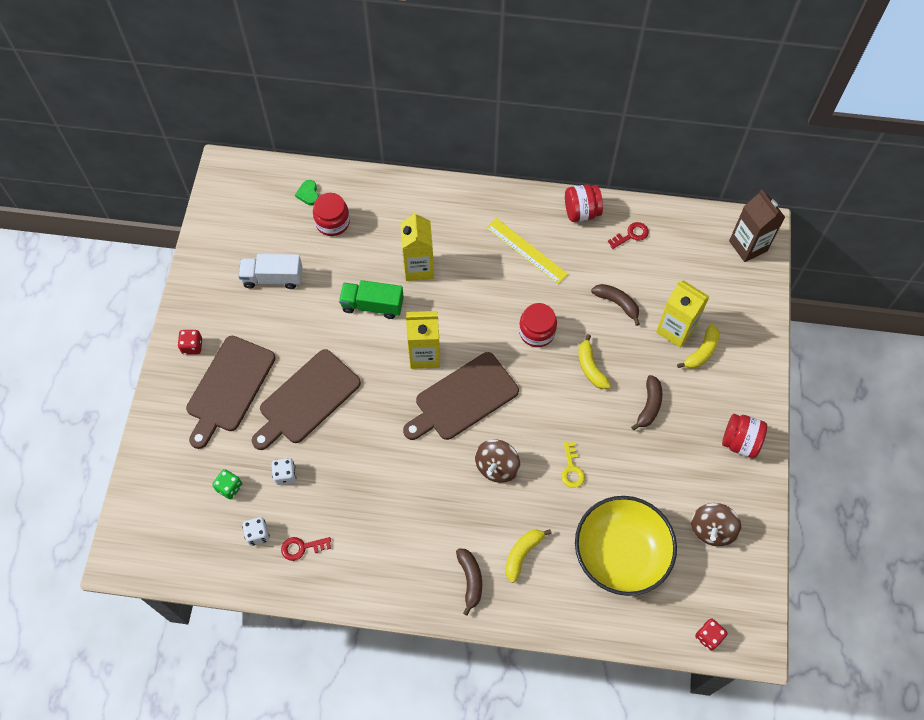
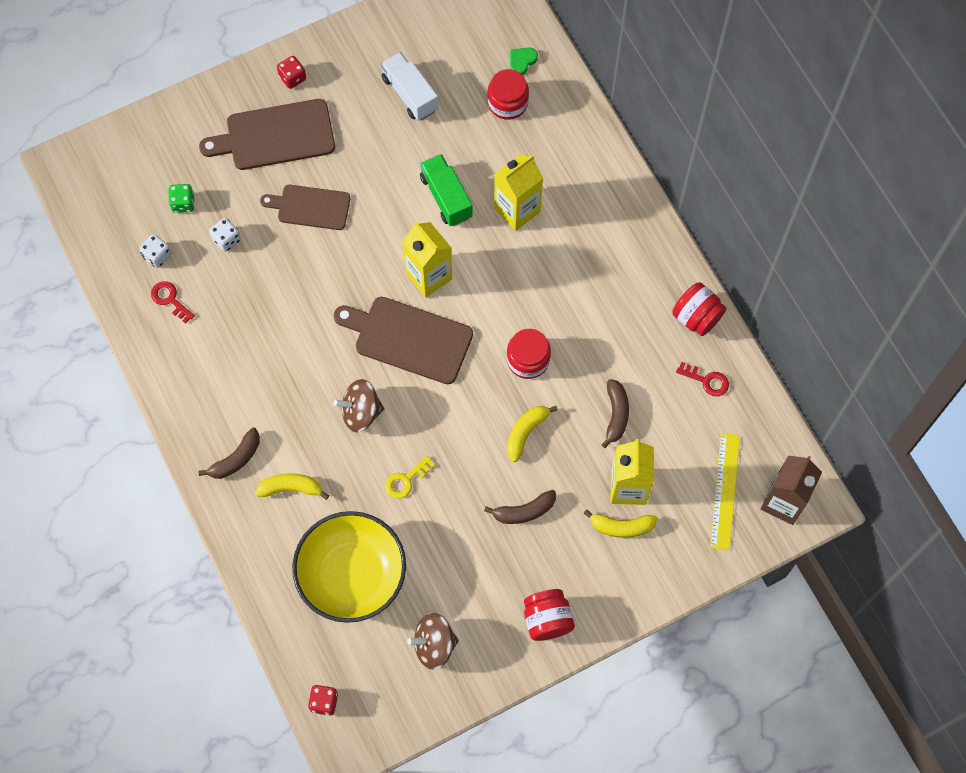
camera: 55 degrees right, 5 degrees up
(306, 399) = (310, 207): brown cutting board -> brown cutting board, size x0.66
(526, 250) = (611, 294): yellow ruler -> yellow ruler (725, 491)

